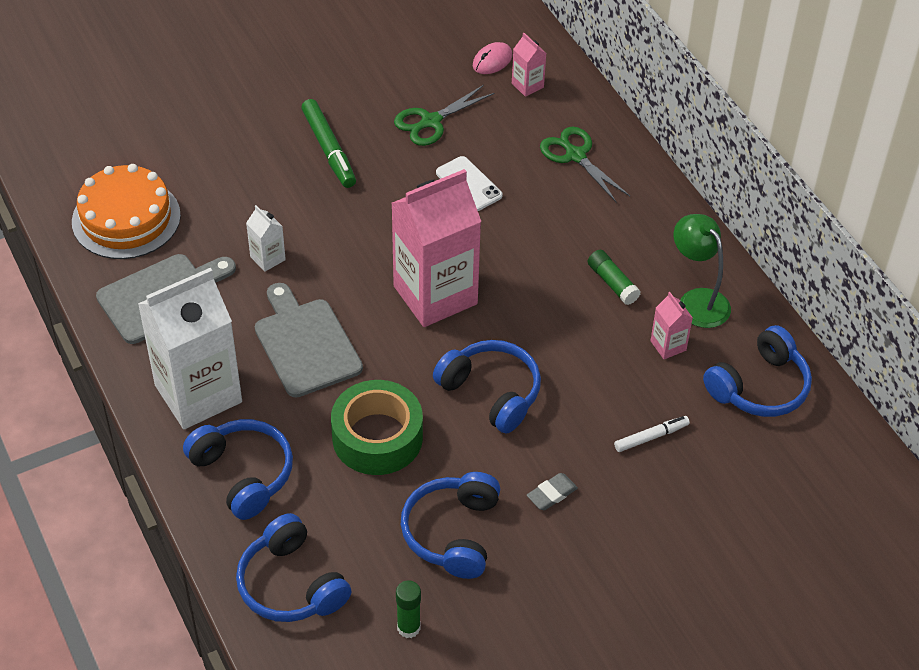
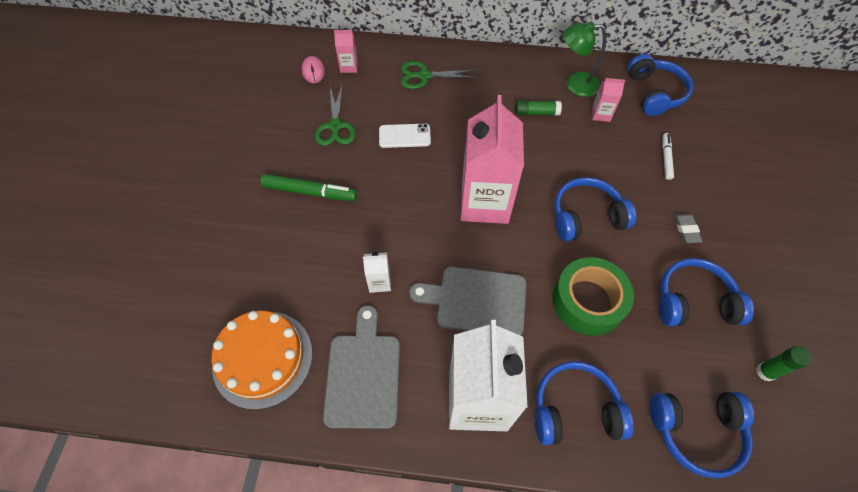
camera: 55 degrees left, 10 degrees up
(452, 533) = (693, 301): blue headphones -> blue headphones turned 135 degrees clockwise

